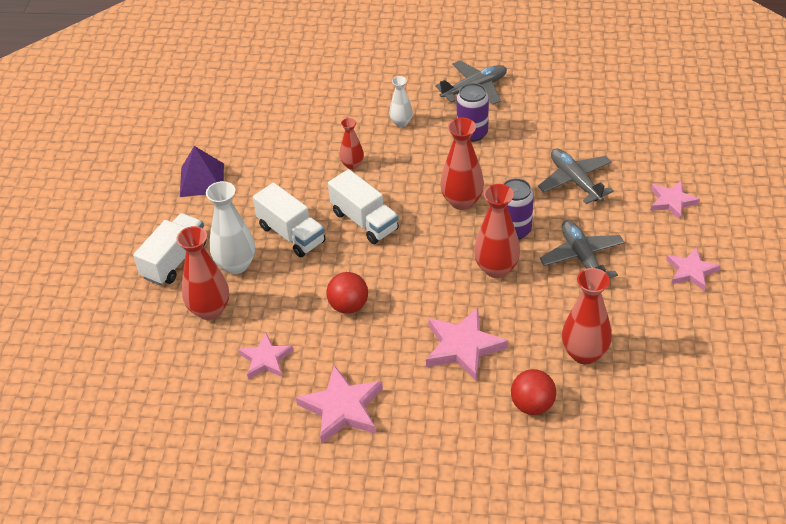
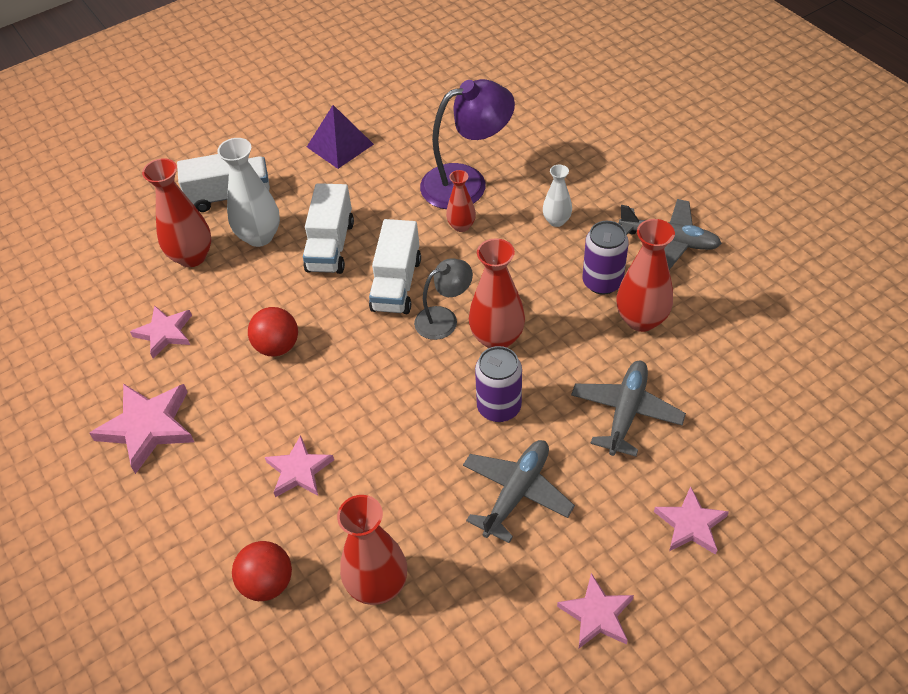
camera: 50 degrees right, 5 degrees up
(318, 141) = (467, 182): none -> purple lamp
(419, 215) = (444, 319): none -> grey lamp
(463, 347) = (299, 470): pink star -> pink star, size x0.65
(496, 268) = (430, 428): red vase -> red vase (641, 319)

